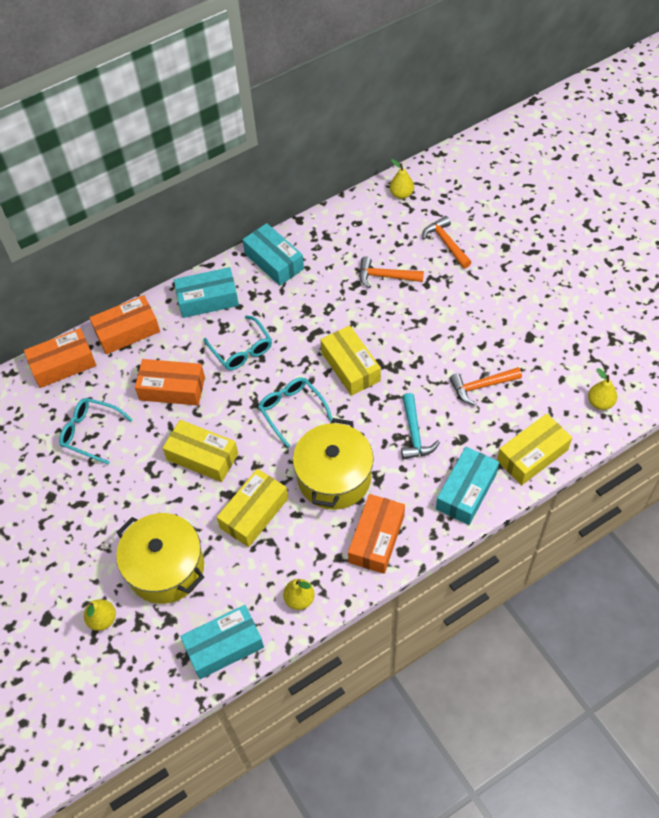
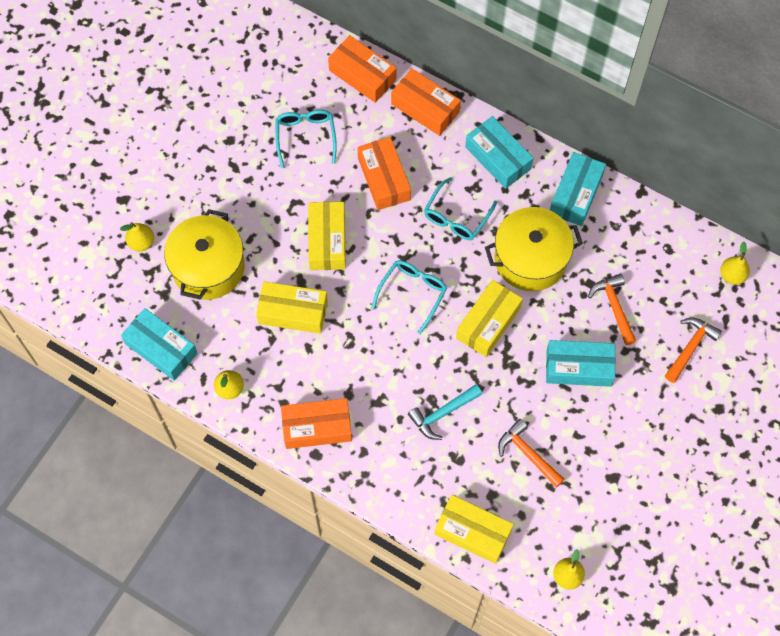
camera: 60 degrees right, 10 degrees up
(334, 477) = (361, 363): yellow pot -> yellow pot (530, 259)
(466, 491) = (403, 486): turquoise box -> turquoise box (578, 367)

